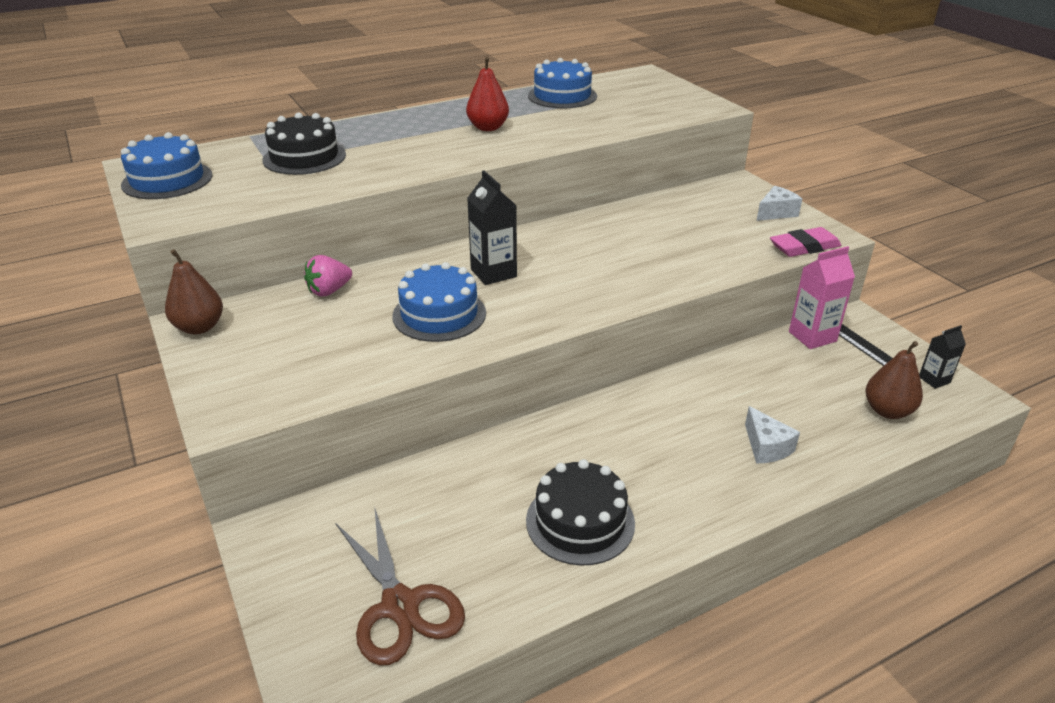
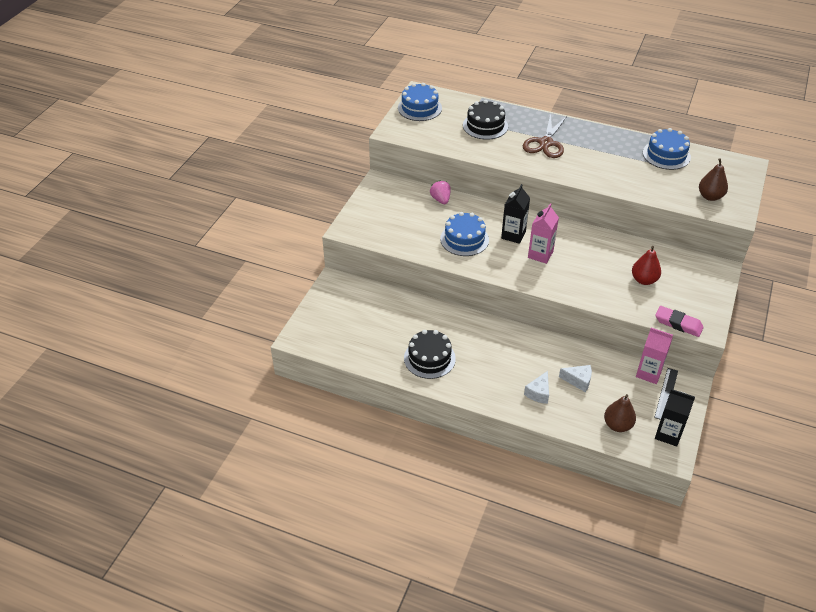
camera: 50 degrees right, 10 degrees up
(199, 327) = (379, 186): brown pear -> brown pear (710, 196)
(329, 291) = (440, 199): pink strawberry -> pink strawberry turned 60 degrees clockwise
(400, 605) = (343, 335): brown scissors -> brown scissors (546, 143)
(488, 128) = (590, 155): red pear -> red pear (644, 280)
(560, 273) = (540, 254): none -> pink carton
(776, 213) = (703, 297): white cheese -> white cheese (578, 381)
(934, 380) = (668, 434): black carton -> black carton, size x1.68

